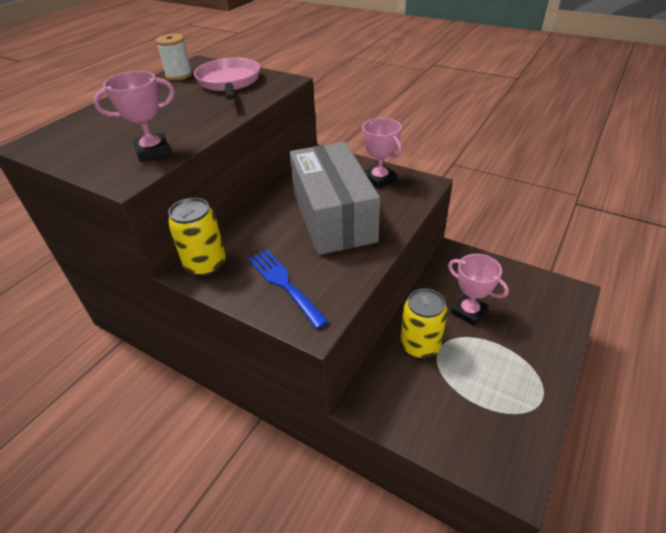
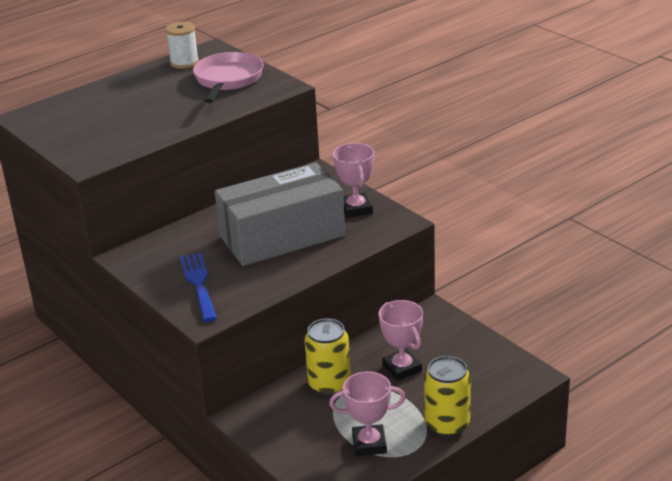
camera: 20 degrees right, 10 degrees down
(153, 151) = (121, 142): pink trophy -> pink trophy (369, 444)
(205, 264) = (140, 255): yellow can -> yellow can (447, 424)
(333, 216) = (282, 236): grey box -> grey box turned 60 degrees clockwise

